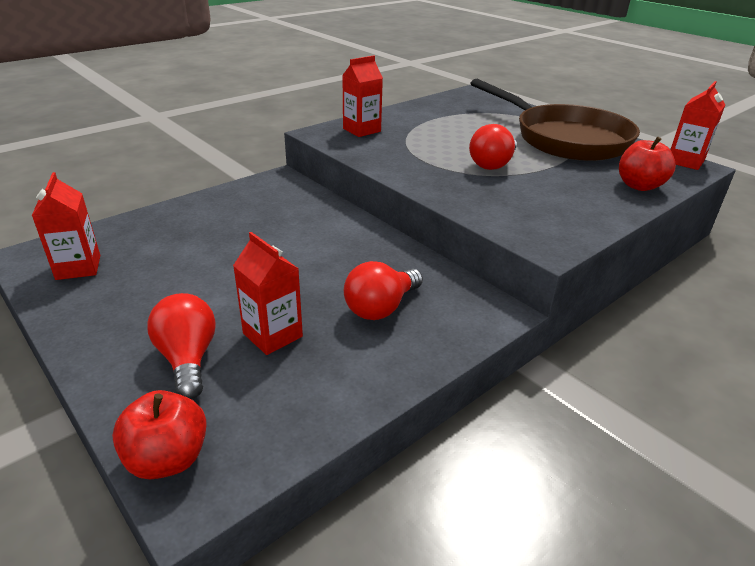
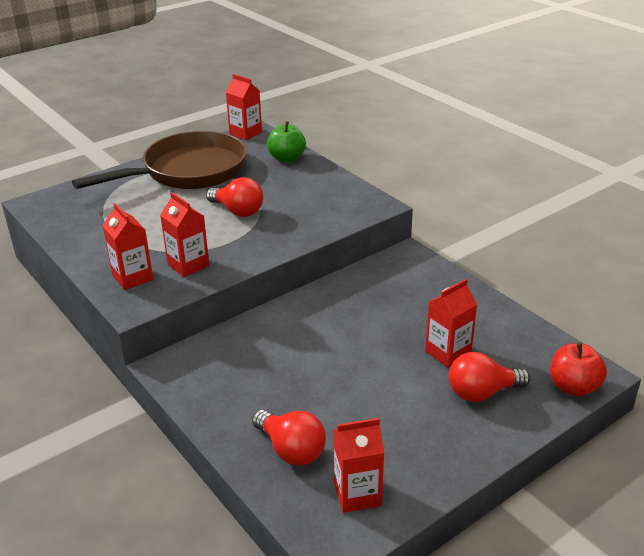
camera: 85 degrees left, 0 degrees up
(381, 308) = (408, 302): red light bulb -> red light bulb (291, 450)
(383, 148) = (188, 265): none -> red carton
(639, 186) = (287, 158): red apple -> green apple

